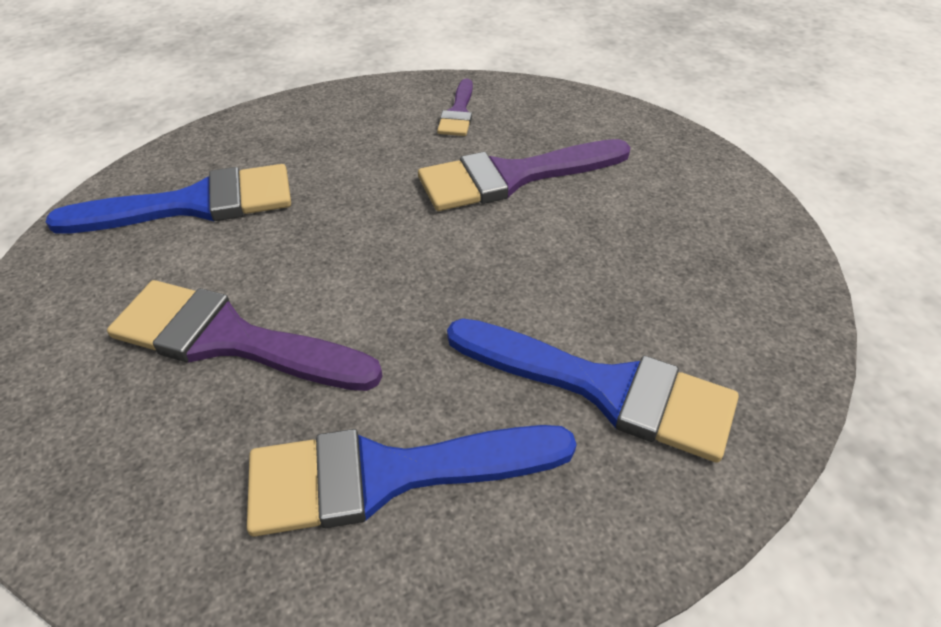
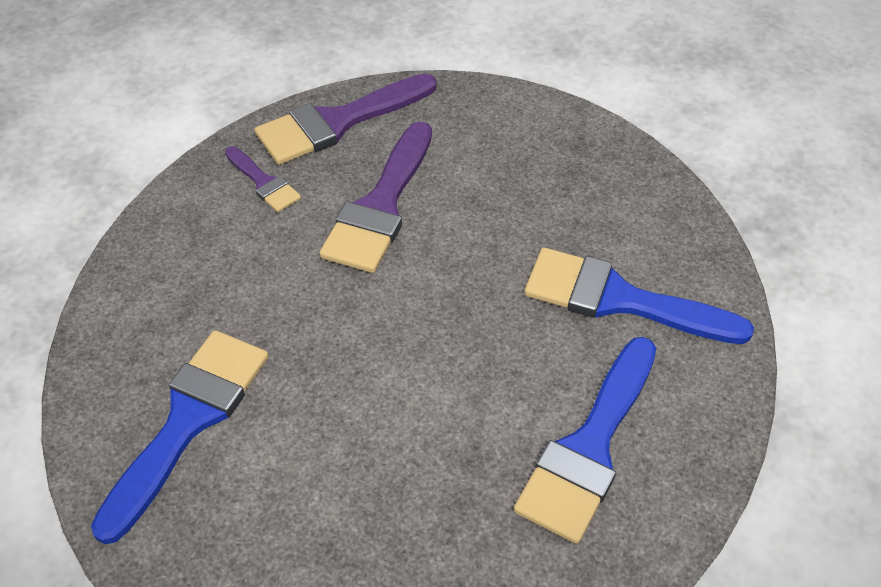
camera: 50 degrees left, 5 degrees up
(229, 339) = (385, 474): purple brush -> purple brush (337, 122)
(605, 389) = (619, 299): blue brush -> blue brush turned 135 degrees counterclockwise

